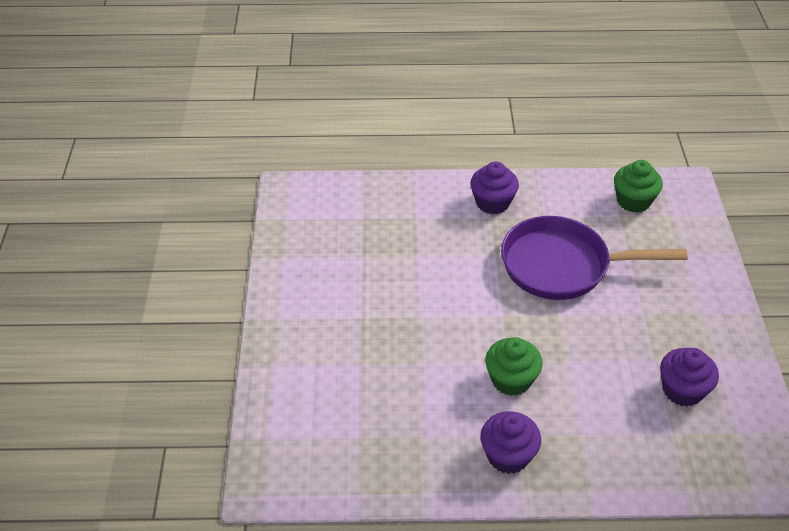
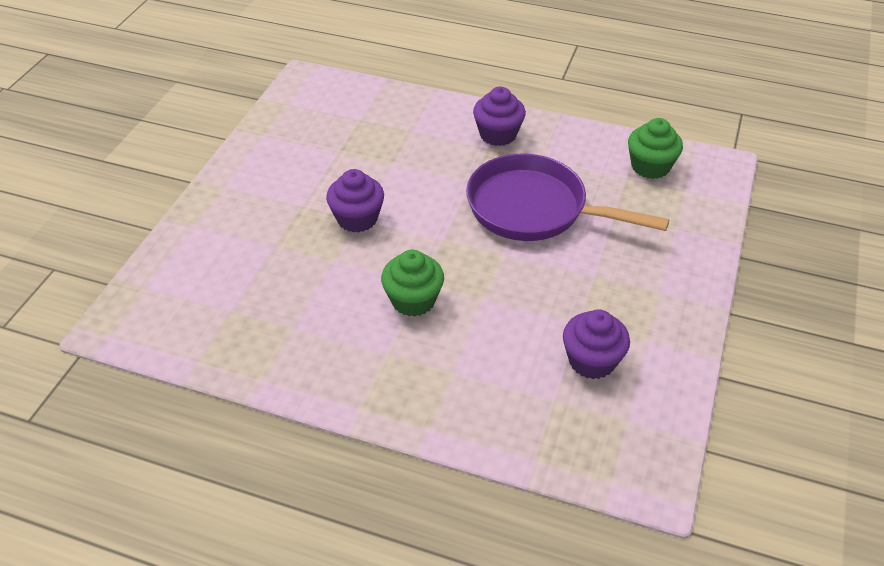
camera: 20 degrees right, 0 degrees up
(508, 455) = (365, 369): purple cupcake -> purple cupcake (357, 218)

